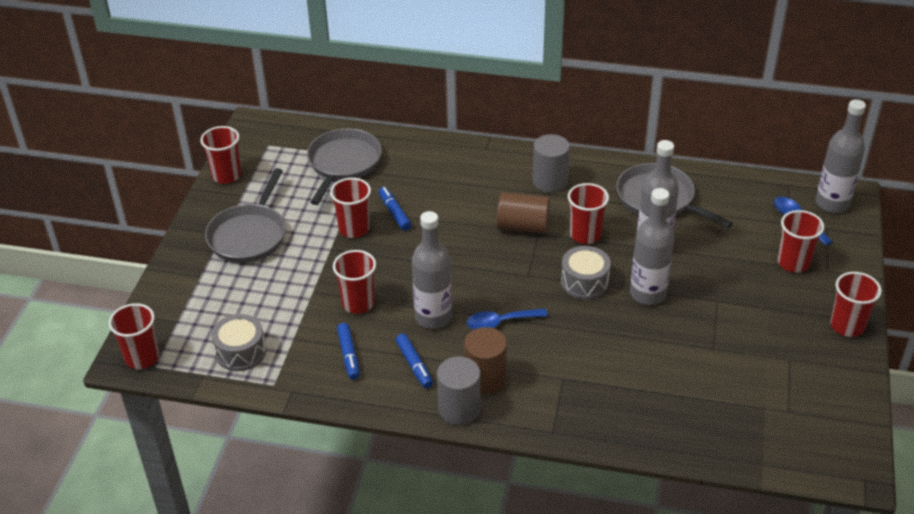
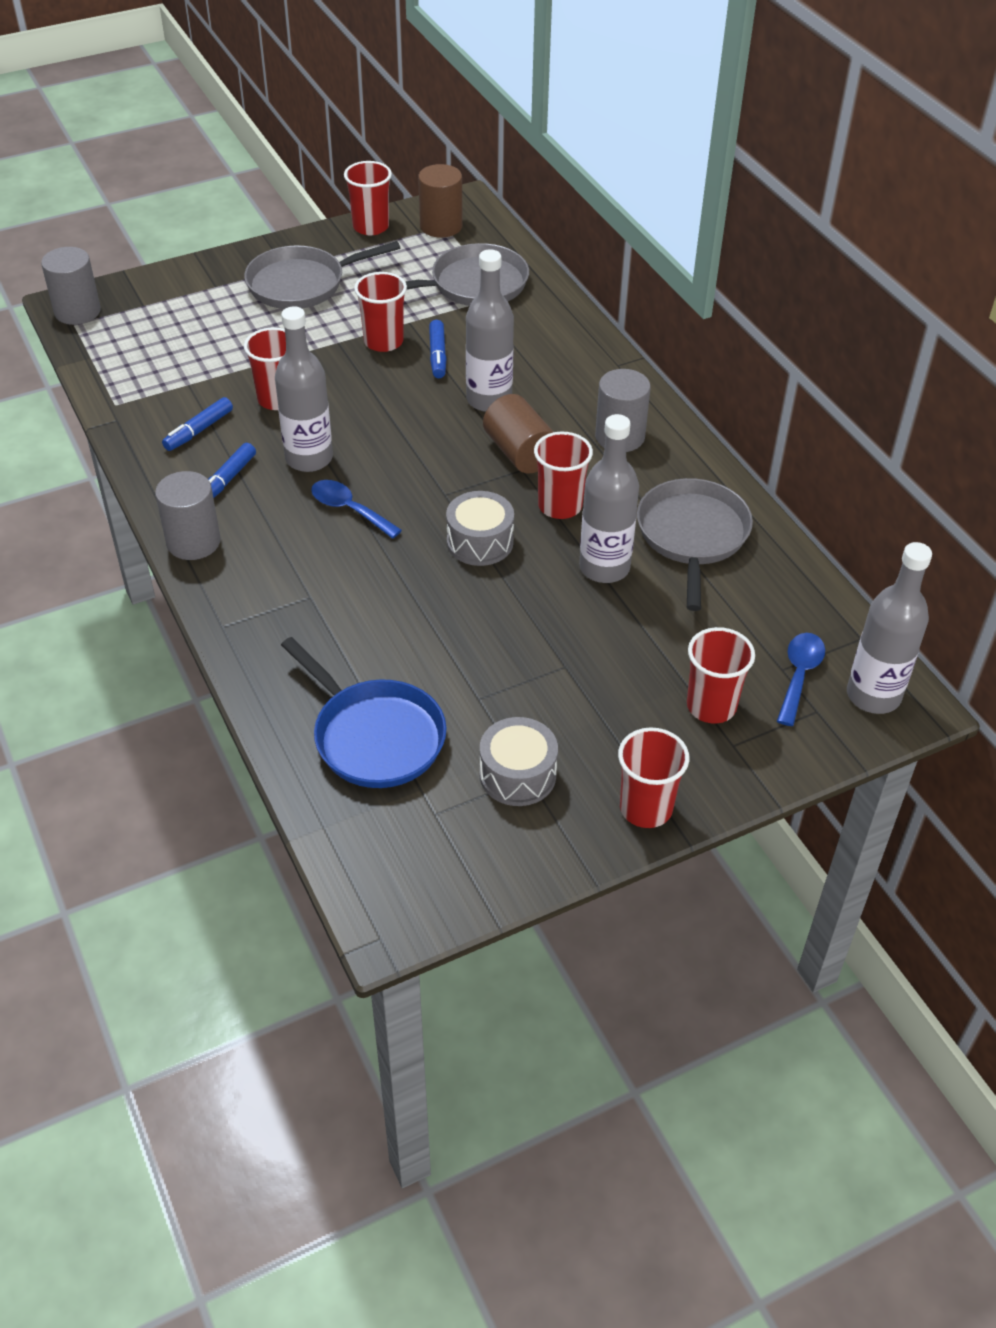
camera: 50 degrees right, 5 degrees up
(142, 358) = (77, 311): red cup -> grey cylinder
(241, 352) = (139, 362): grey drum -> grey drum (517, 775)
(394, 213) = (438, 355): blue marker -> blue marker turned 150 degrees clockwise
(485, 379) = (254, 539): brown cylinder -> brown cylinder (441, 226)
(647, 294) = (514, 601): grey bottle -> grey bottle (489, 400)
(707, 407) = (374, 736): none -> blue pan

